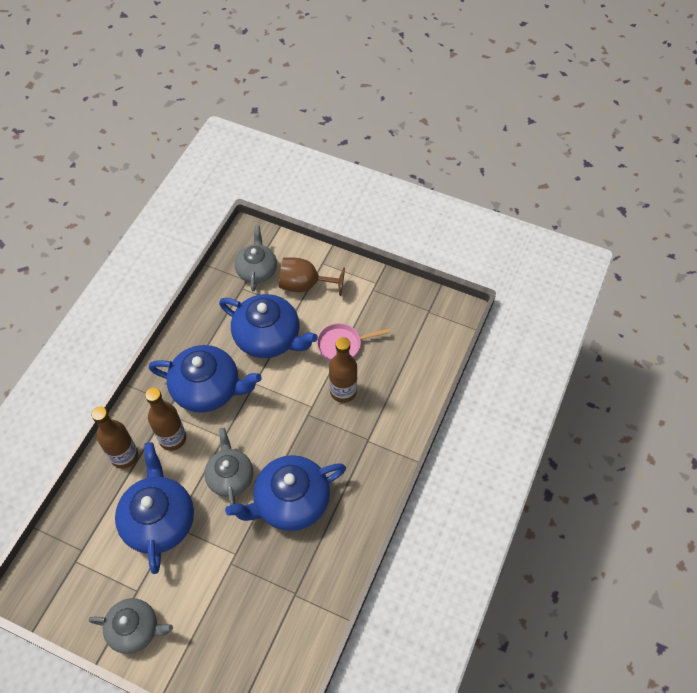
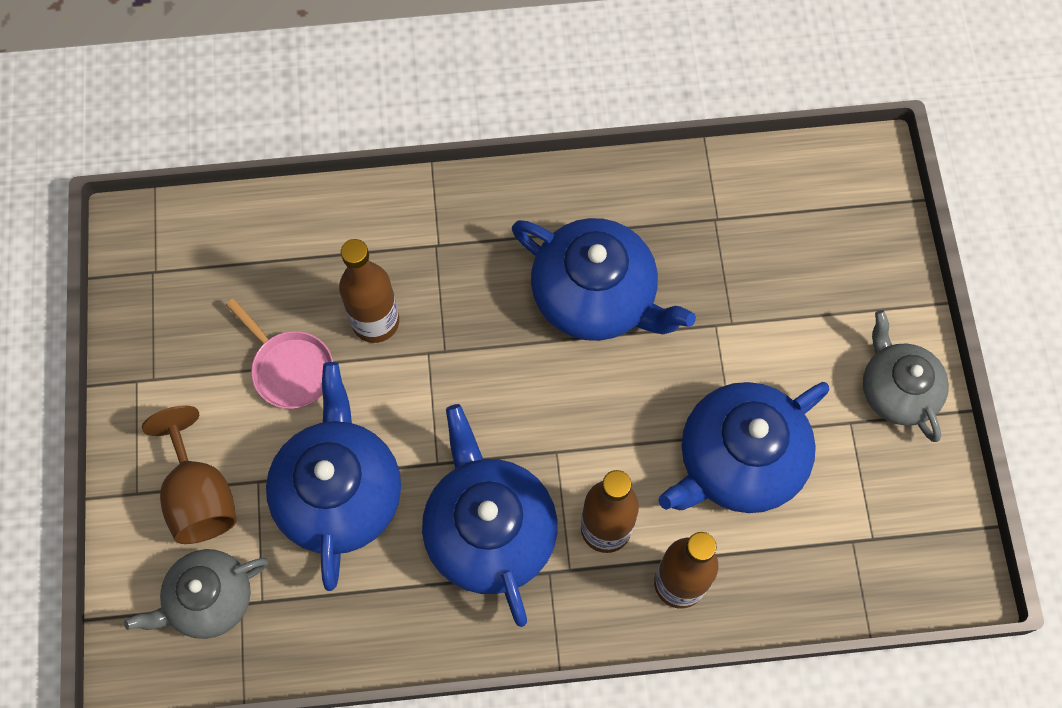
camera: 120 degrees left, 10 degrees up
(230, 476) = (611, 402): grey teapot -> none

